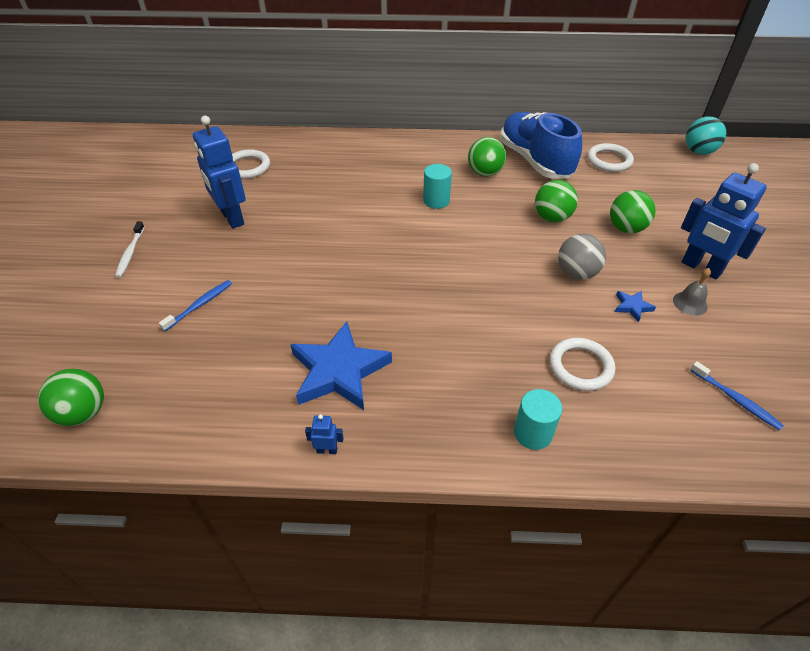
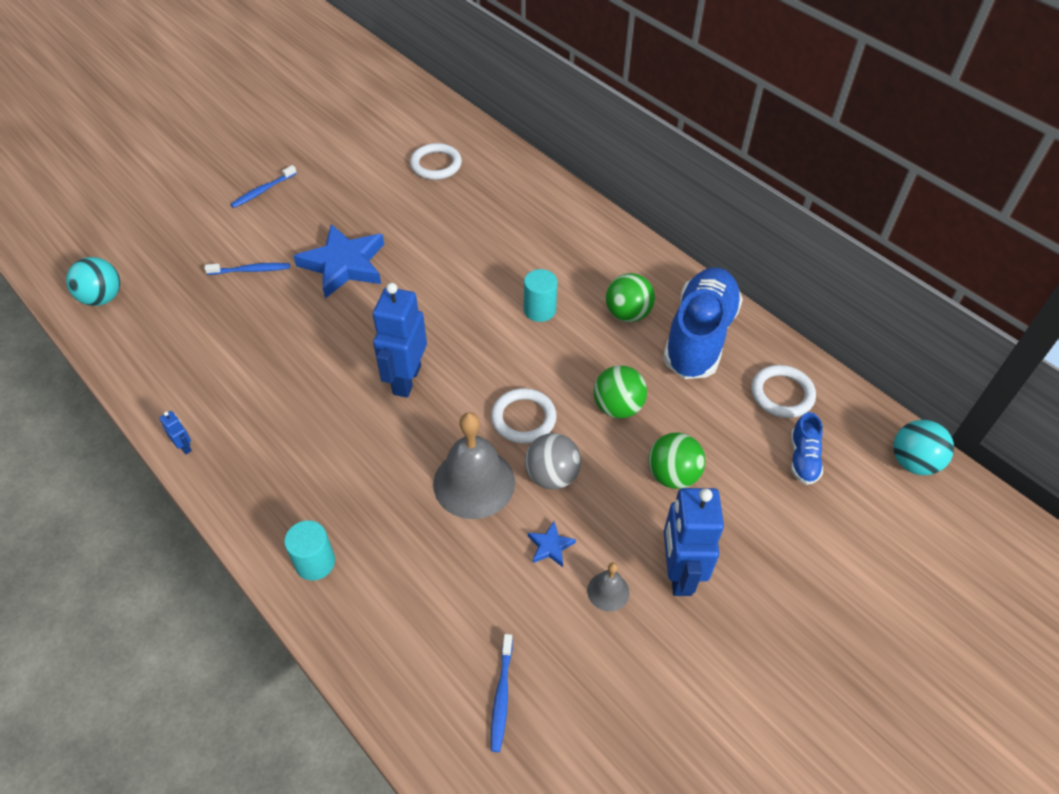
camera: 45 degrees right, 5 degrees up
(83, 413) = (102, 298): green ball -> turquoise ball
(130, 253) = (263, 191): white toothbrush -> blue toothbrush
(231, 218) = (363, 208): blue robot -> blue robot (406, 380)
(339, 371) = (264, 398): blue star -> blue star (344, 265)
(545, 309) = (474, 482): none -> grey bell
(580, 366) = (425, 551): white ring -> white ring (523, 418)
(661, 180) = (803, 459): none -> blue shoe

